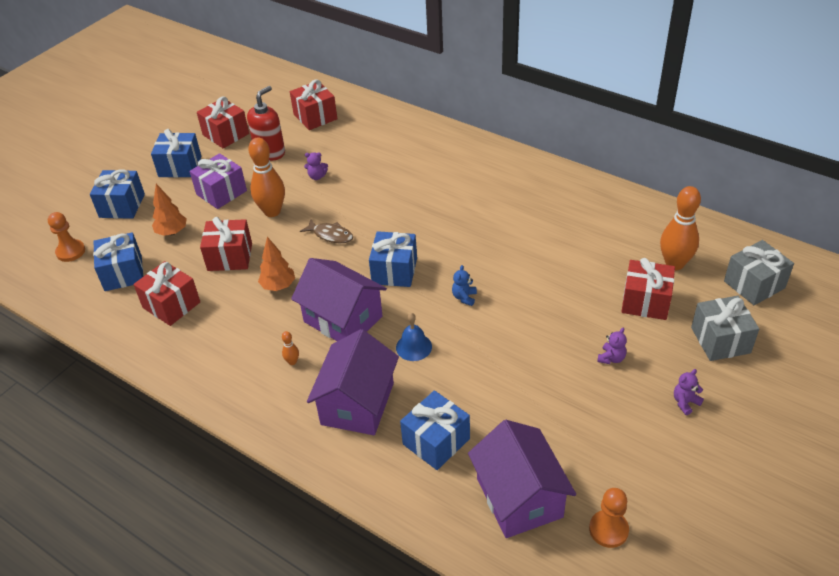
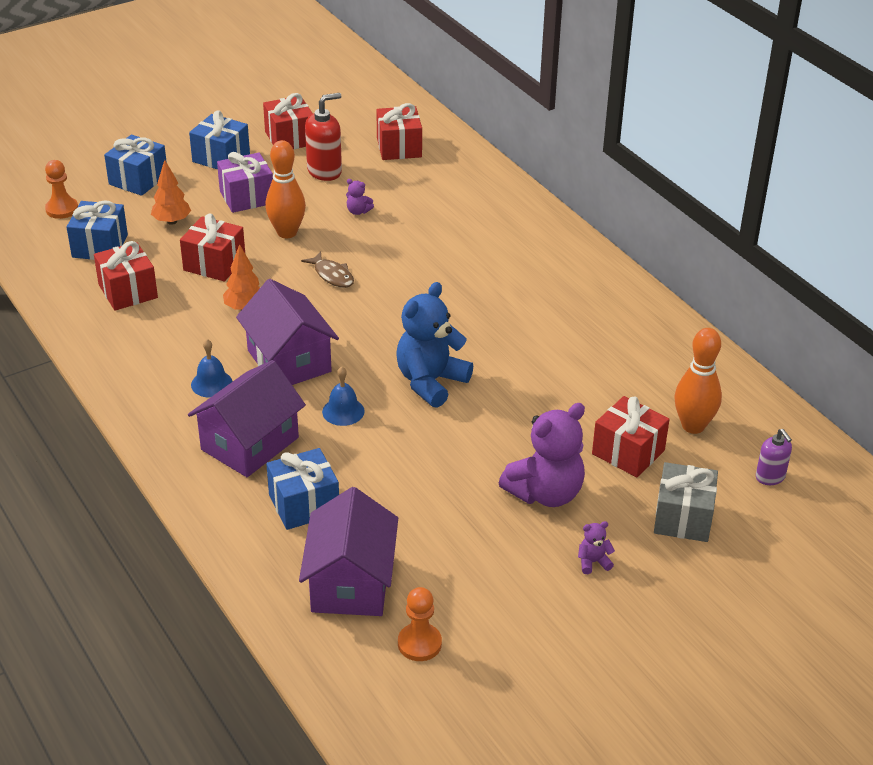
camera: 20 degrees right, 5 degrees down
(292, 362) = (211, 383): orange bowling pin -> blue bell
(394, 271) = (375, 332): blue gift -> none
(464, 297) = (430, 382): blue teddy bear -> blue teddy bear, size x2.40
(611, 358) = (545, 493): purple teddy bear -> purple teddy bear, size x2.40
(754, 284) = (770, 477): grey gift -> purple soap dispenser

